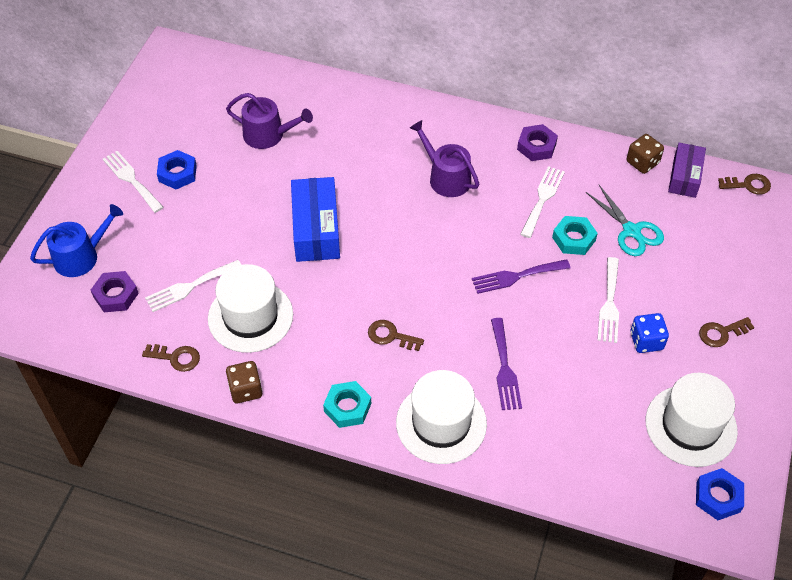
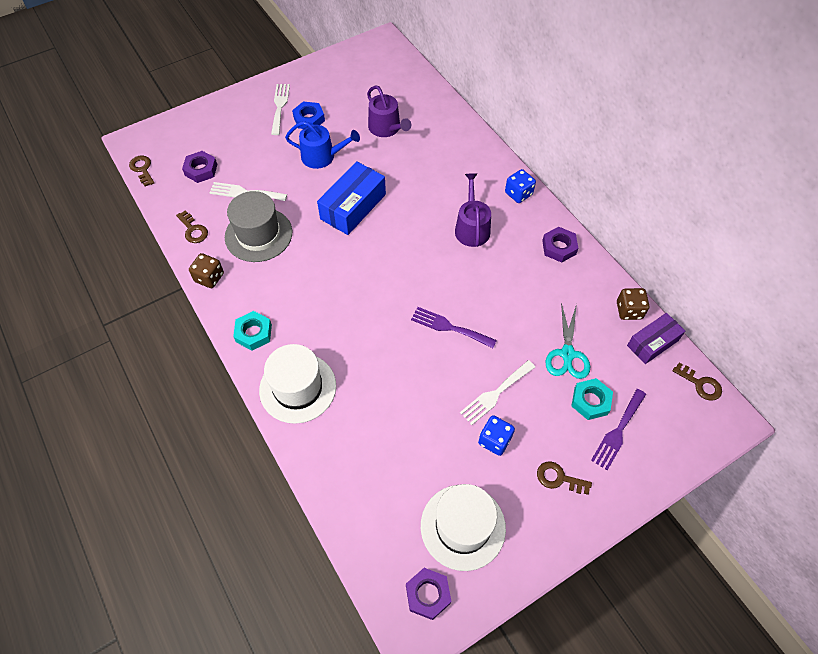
camera: 40 degrees right, 5 degrees up
(81, 256) = (207, 135): blue watering can -> blue watering can (322, 156)
(250, 316) = (258, 234): white hat -> grey hat
(390, 336) = (326, 307): brown key -> brown key (142, 169)
(455, 121) = (518, 194): none -> blue dice
(504, 368) = (376, 383): purple fork -> purple fork (618, 431)
(542, 199) = (524, 287): white fork -> none
(573, 239) = (518, 330): turquoise nut -> turquoise nut (590, 401)
(718, 497) = (428, 594): blue nut -> purple nut

